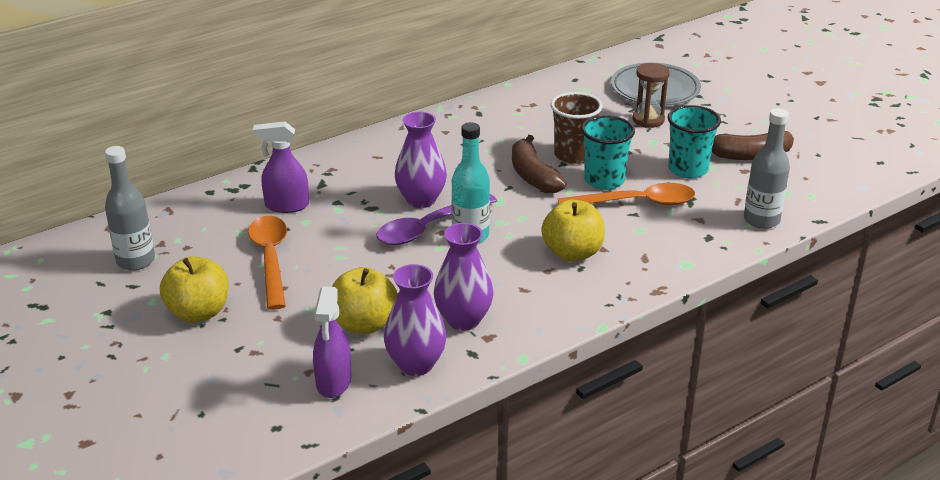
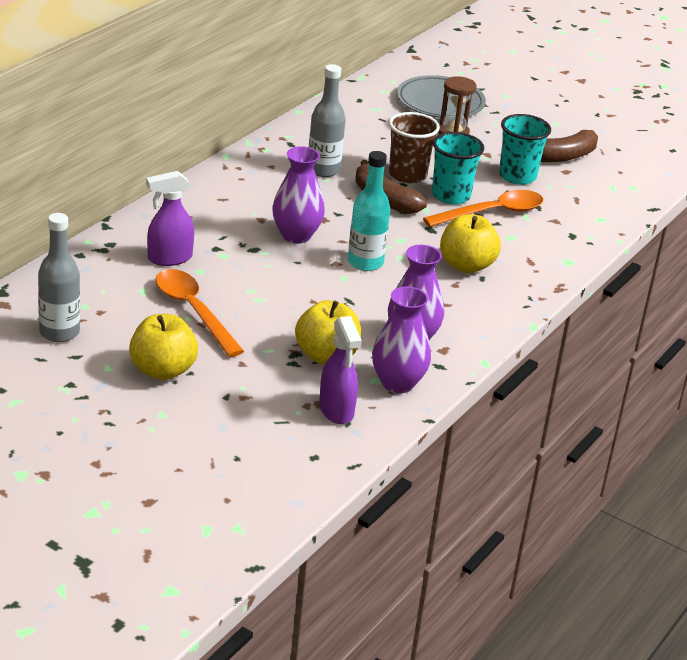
camera: 25 degrees left, 0 degrees up
(429, 227) = (322, 260): purple spoon -> none
(761, 220) = (606, 214): grey bottle -> grey bottle (323, 170)

